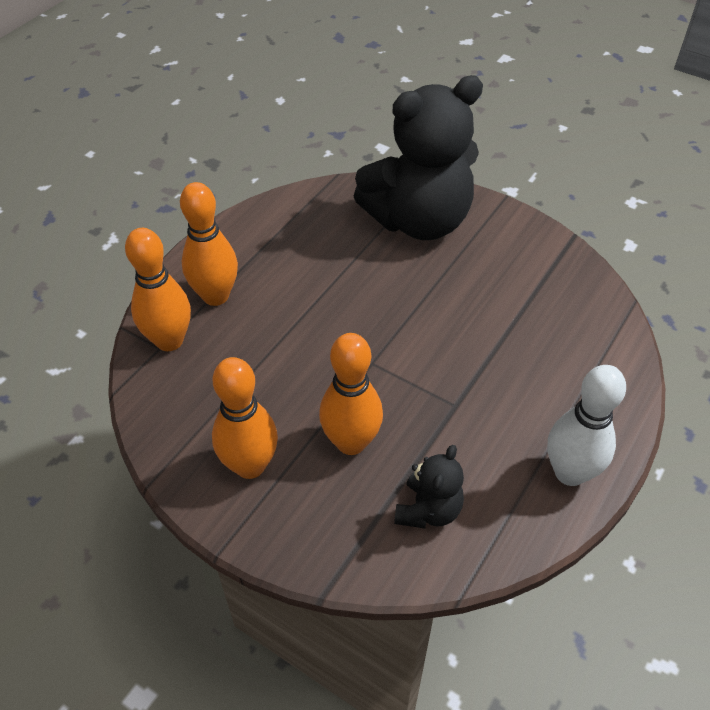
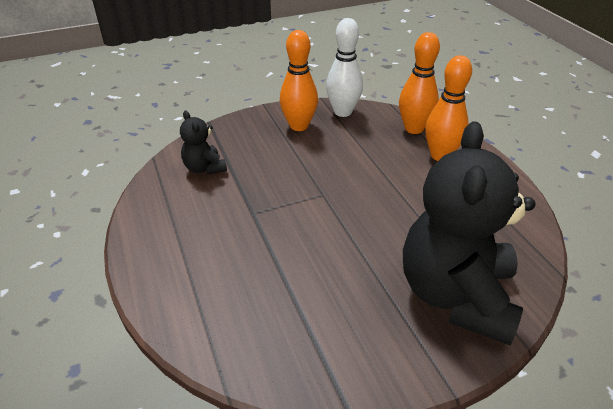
camera: 125 degrees right, 10 degrees down
(351, 442) = (275, 161): orange bowling pin -> none
(569, 472) = (152, 234): white bowling pin -> white bowling pin (343, 112)

